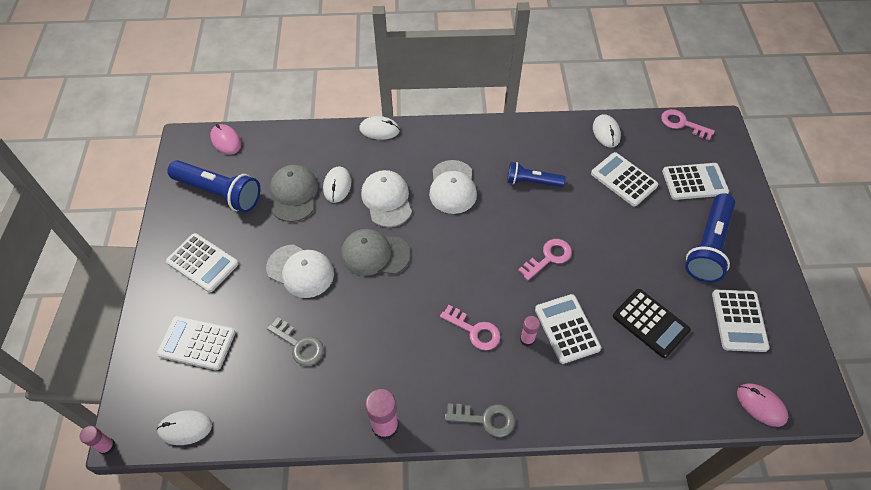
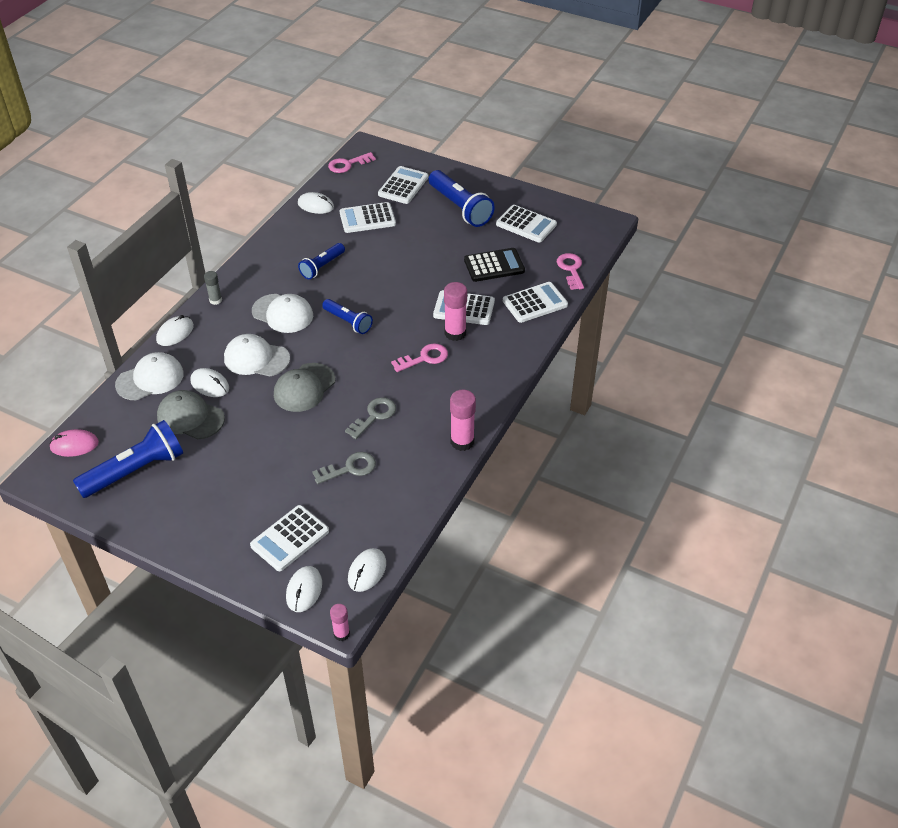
camera: 60 degrees left, 10 degrees down
(144, 387) = (304, 590): none -> white mouse
(202, 263) = (206, 508): white calculator -> white calculator (535, 303)
(300, 271) = (278, 442): white cap -> white cap (150, 379)
(434, 133) = (215, 300): none -> grey glue stick
(477, 241) = (348, 322): none -> blue flashlight
(485, 419) = (499, 383): grey key -> grey key (374, 416)
(527, 339) = (455, 333): pink glue stick -> pink glue stick, size x1.69
(549, 257) = (398, 290): pink key -> pink key (571, 269)
(761, 405) = (589, 247): pink mouse -> none

